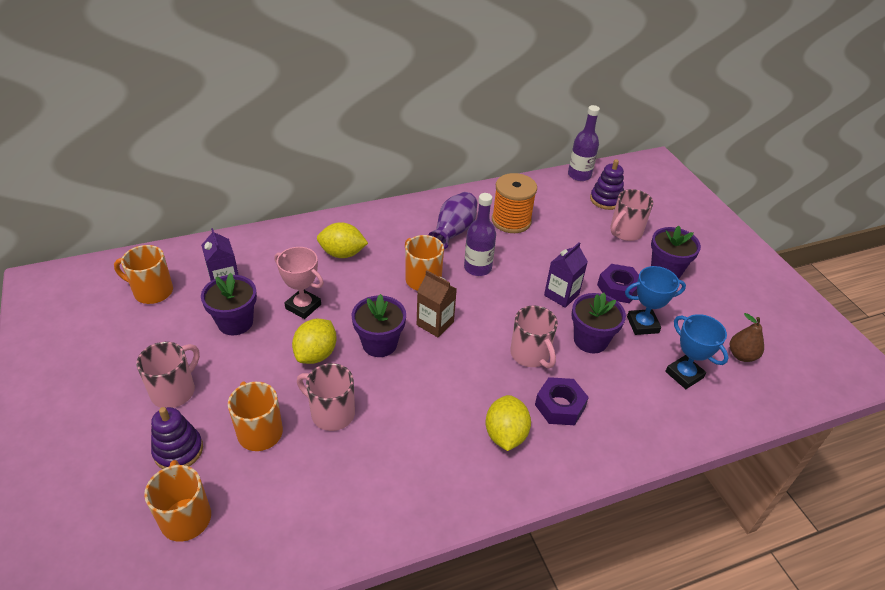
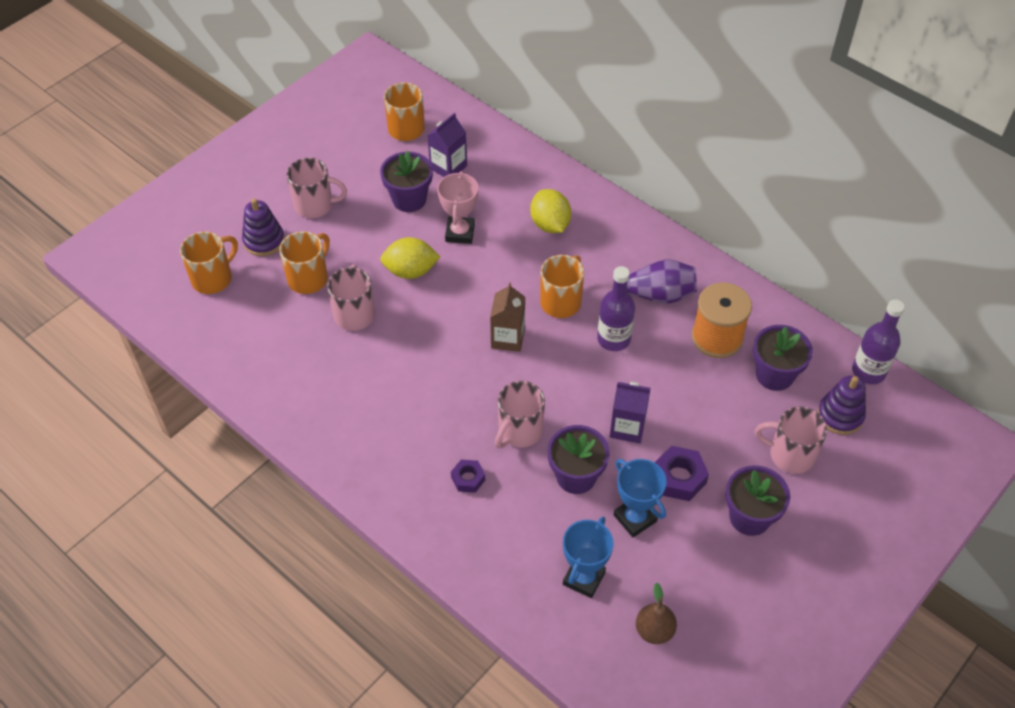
camera: 65 degrees right, 10 degrees up
(379, 344) = (453, 309): purple flower pot -> purple flower pot (774, 375)
(505, 435) = (407, 447): yellow lemon -> none
(560, 406) = (468, 479): purple nut -> purple nut, size x0.63

